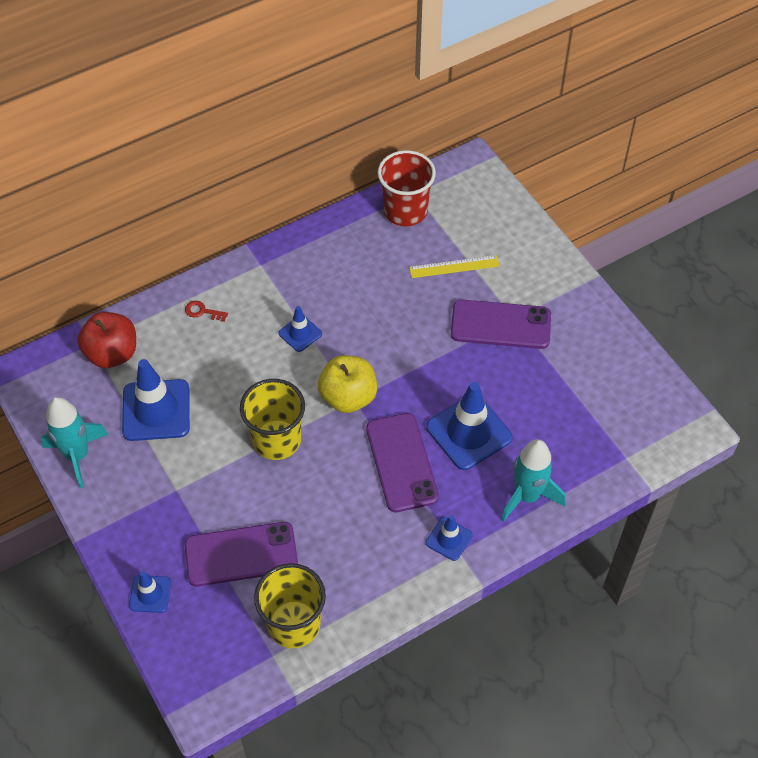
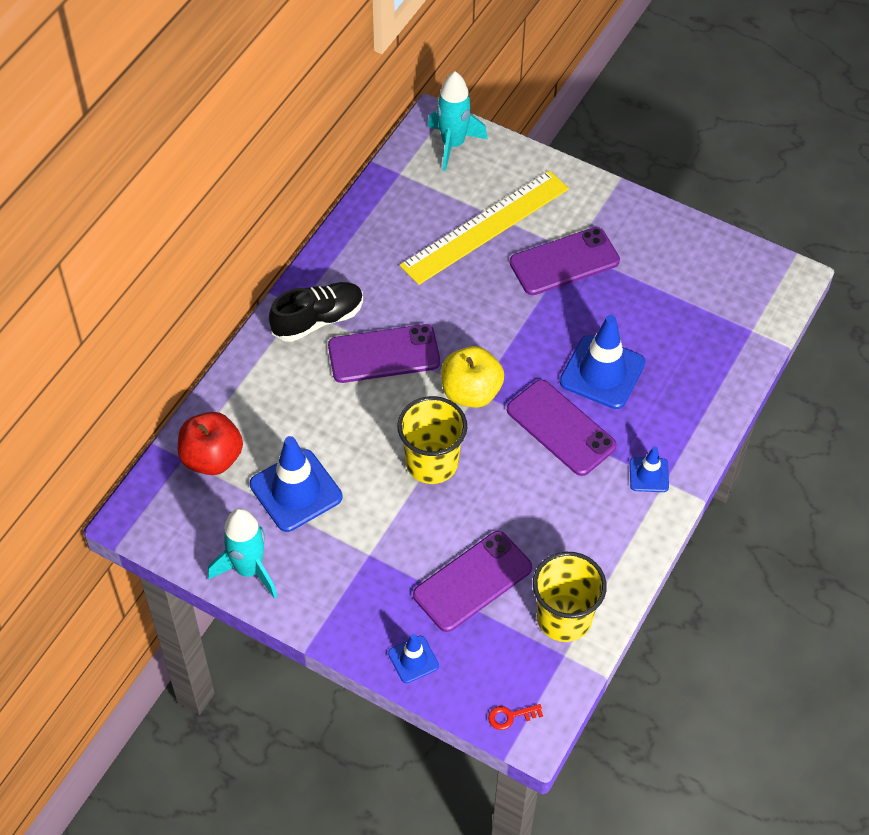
camera: 30 degrees left, 0 degrees up
(202, 311) = (273, 377): red key -> red key (510, 716)
(268, 282) = (318, 320): none -> black shoe
(300, 333) = (384, 354): blue traffic cone -> purple phone
(405, 211) = (403, 194): red cup -> none
(454, 266) = (485, 227): yellow ruler -> yellow ruler, size x2.03
(527, 496) = (691, 404): turquoise rocket -> turquoise rocket (453, 144)

